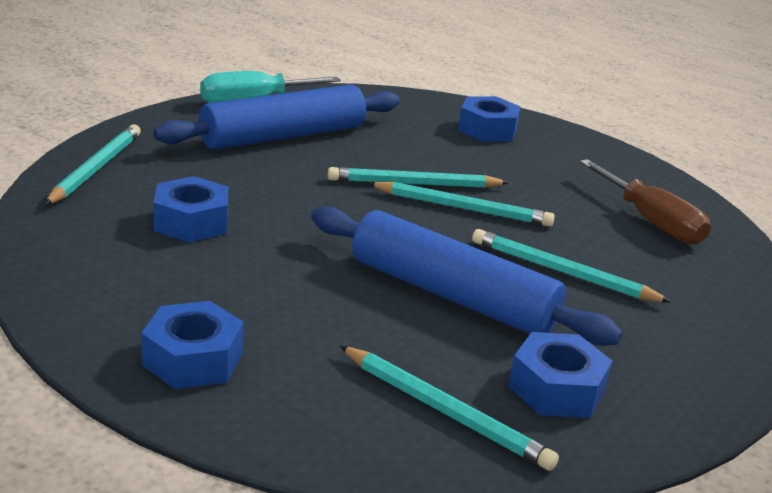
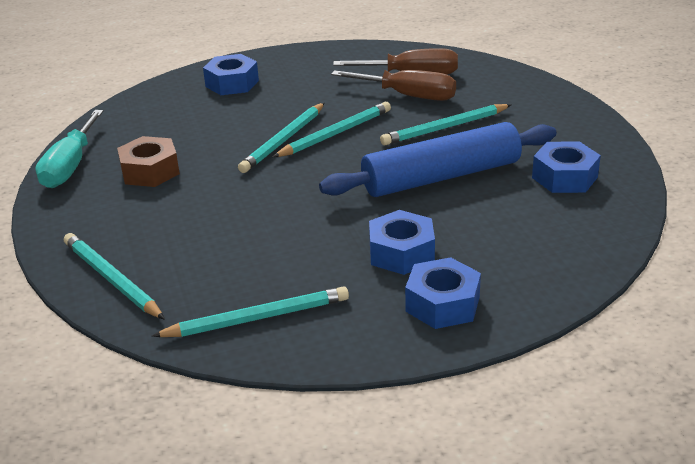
camera: 50 degrees left, 5 degrees up
(191, 222) = (251, 254): blue nut -> blue nut (401, 253)
(283, 136) = (150, 171): blue rolling pin -> brown nut
(444, 411) = (562, 223): turquoise pencil -> turquoise pencil (257, 318)
(601, 231) = (408, 96): none -> brown screwdriver

